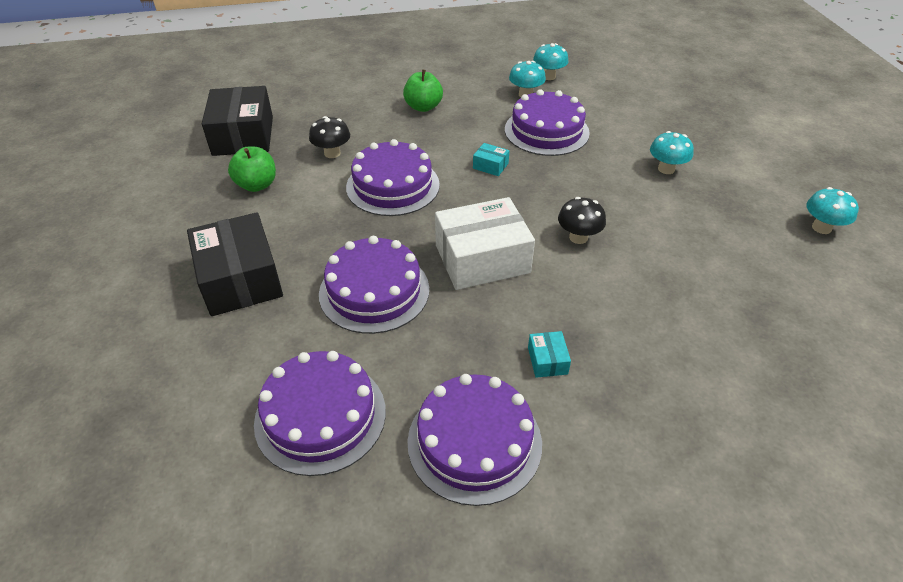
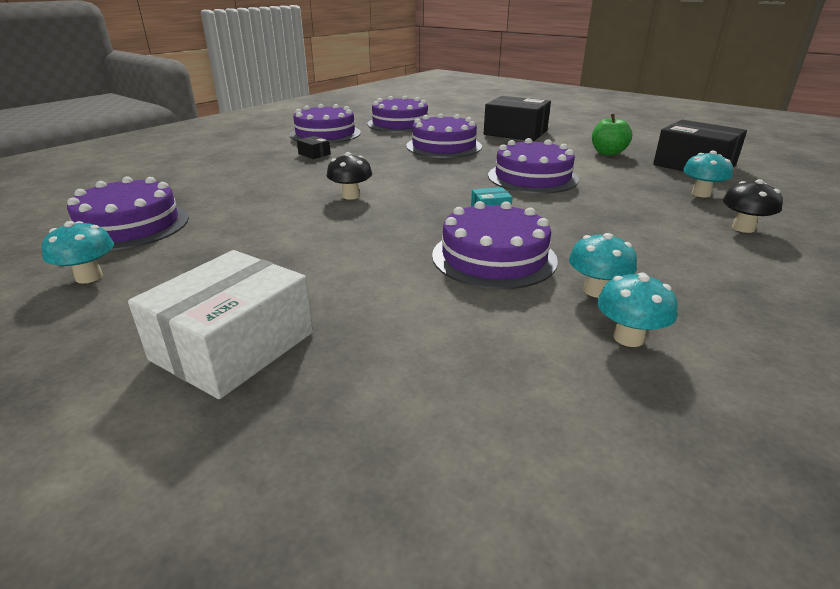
camera: 140 degrees right, 15 degrees down
(332, 153) = (616, 177): black mushroom -> black mushroom (743, 228)
(423, 107) = (652, 229): green apple -> none
(482, 259) = (405, 169): white box -> white box (233, 346)
(547, 360) = (314, 154): turquoise box -> black box
(666, 169) = (310, 270): turquoise mushroom -> turquoise mushroom (701, 194)
(801, 286) = (129, 225): none -> purple cake

